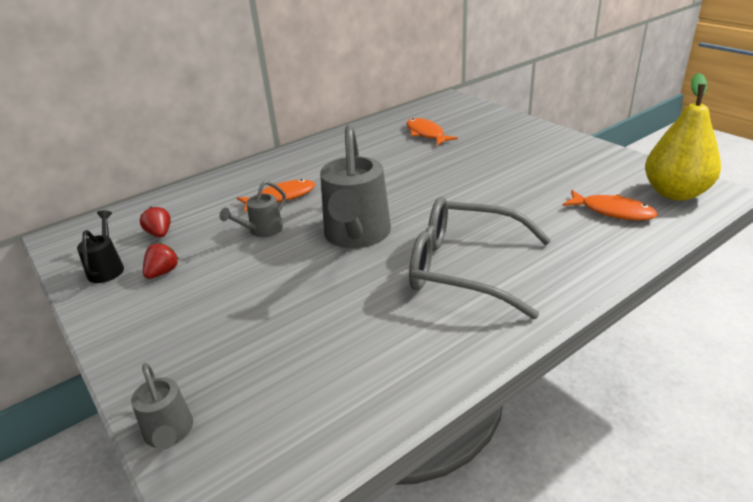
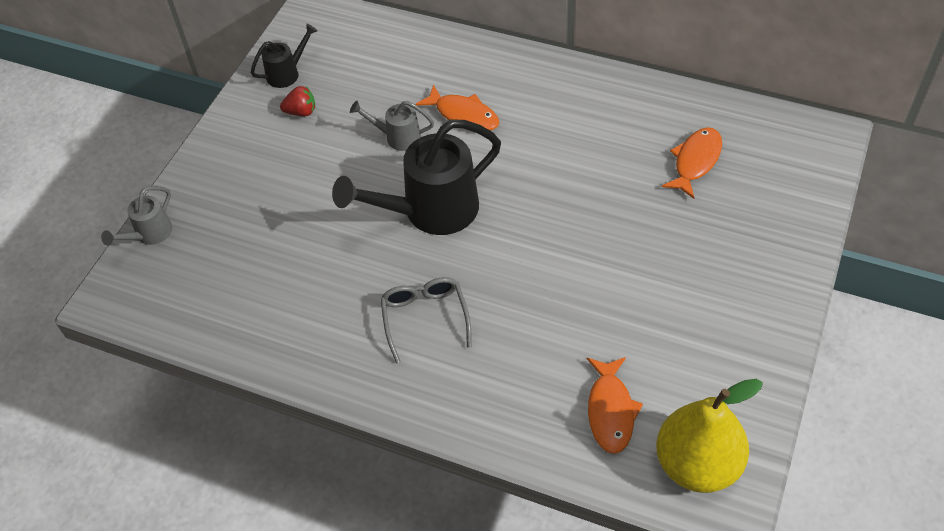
camera: 60 degrees right, 20 degrees up
(160, 234) = (351, 70): red strawberry -> none
(356, 236) = (430, 211): grey watering can -> black watering can
(464, 268) = (425, 318): grey glasses -> grey glasses, size x0.57

